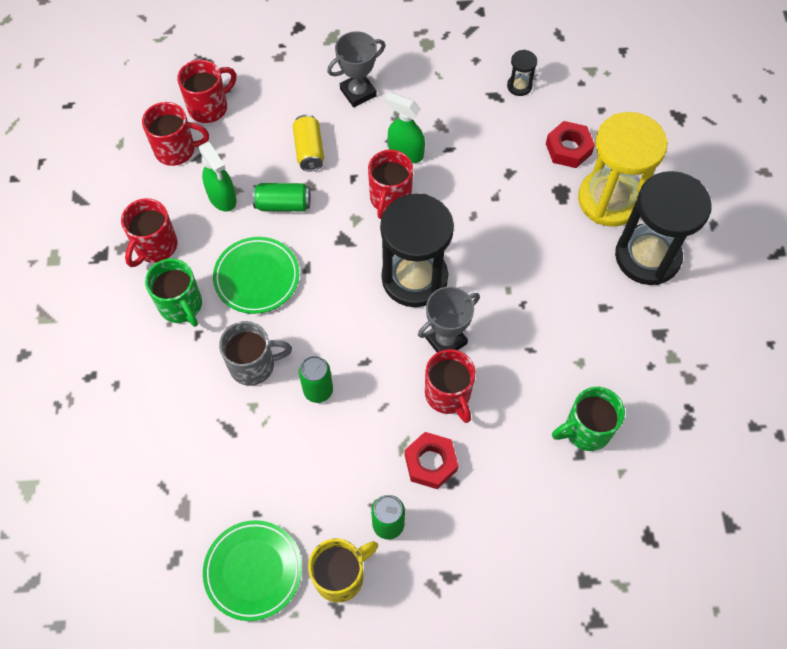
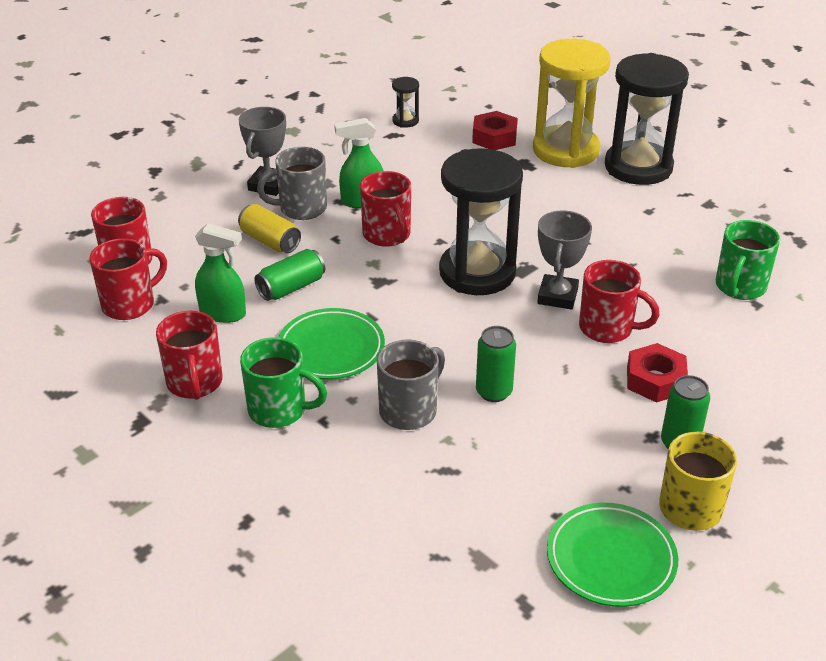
camera: 40 degrees left, 25 degrees down
(358, 132) = (301, 208): none -> grey mug

